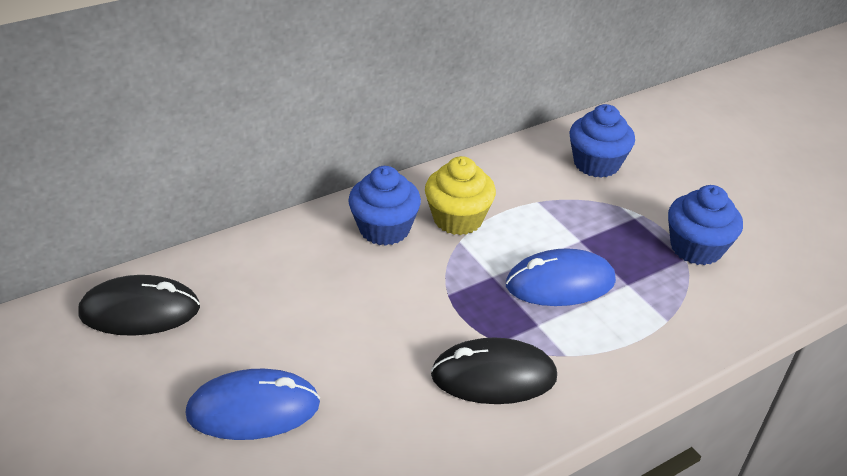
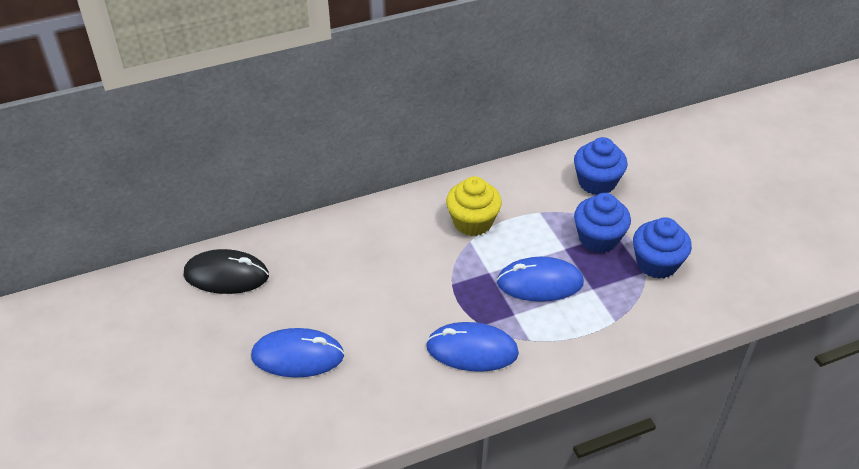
camera: 10 degrees right, 5 degrees up
(384, 229) = (414, 225): blue cupcake -> blue cupcake (598, 238)
(493, 376) = (472, 350): black mouse -> blue mouse

